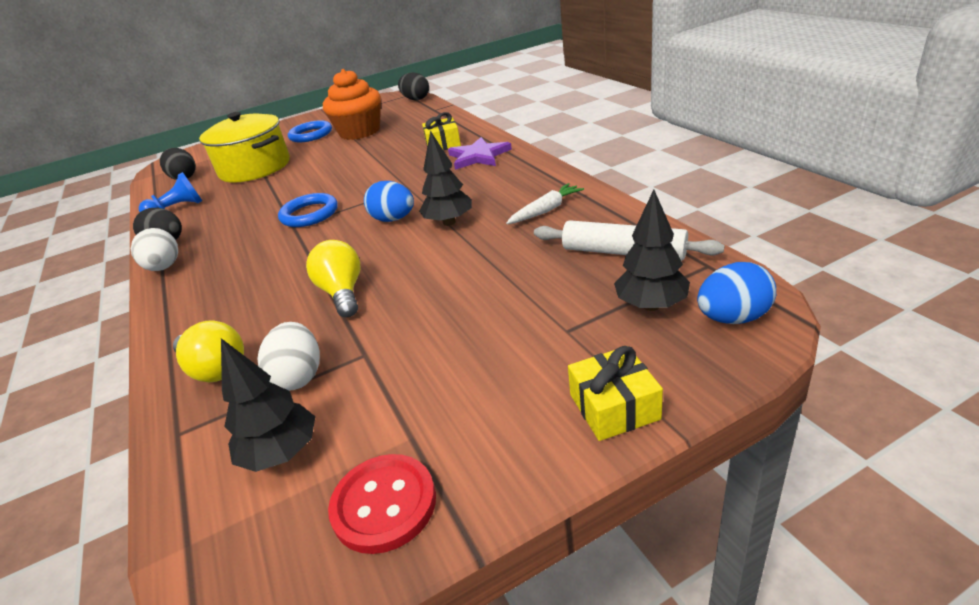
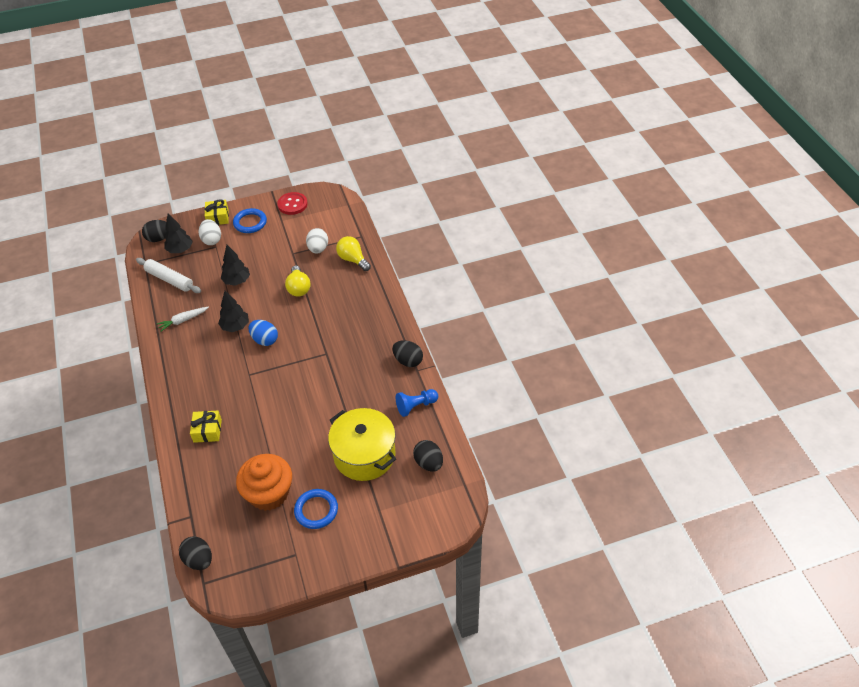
camera: 175 degrees left, 15 degrees up
(164, 268) = (401, 335): white egg -> white egg (212, 240)
(281, 454) = (323, 223): black tree -> black tree (237, 281)
(309, 214) = (315, 363): blue ring -> blue ring (250, 223)
(479, 156) = (190, 398): purple star -> none
(733, 318) = (159, 238): blue egg -> black egg

